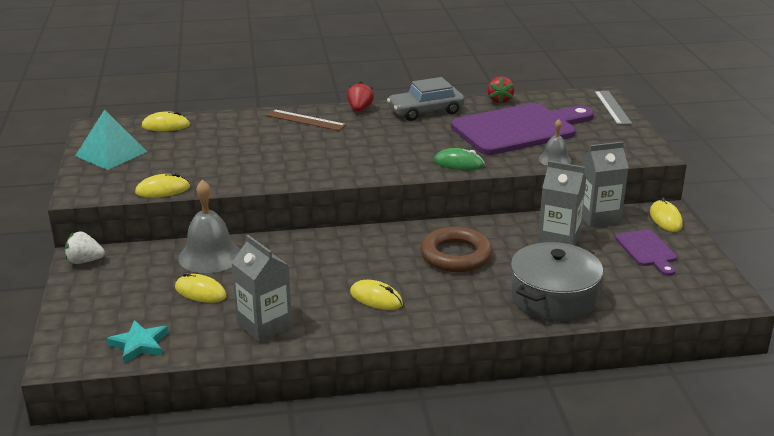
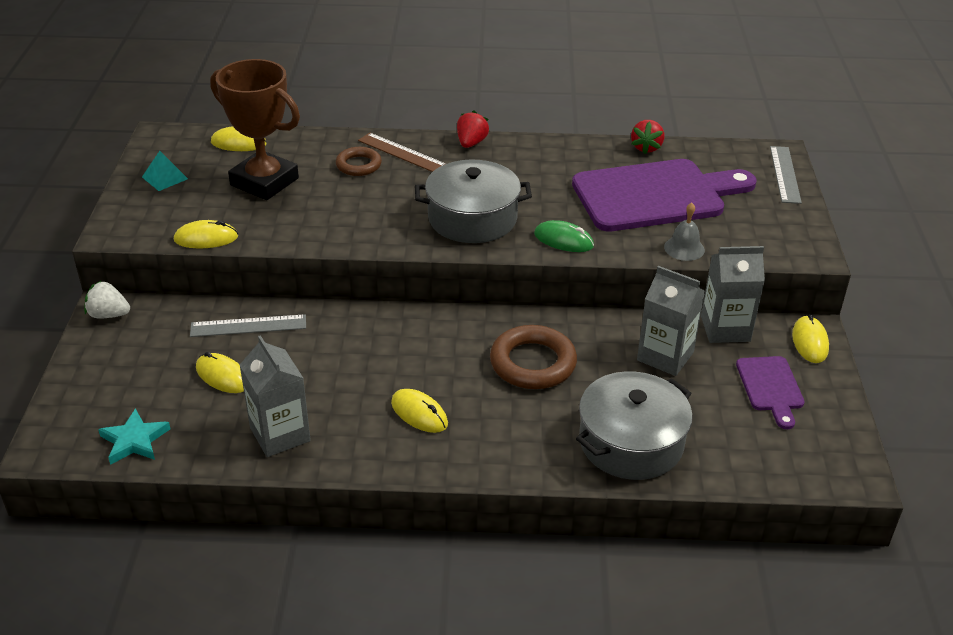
camera: 10 degrees right, 10 degrees up
(111, 153) = (164, 178): turquoise pyramid -> turquoise pyramid, size x0.57
(198, 148) = (264, 181): none -> brown trophy
(210, 256) = (248, 326): grey bell -> grey ruler
(273, 131) = (358, 165): none -> brown ring
(380, 156) = (472, 218): none -> grey pot
(425, 111) = (549, 155): grey car -> none

